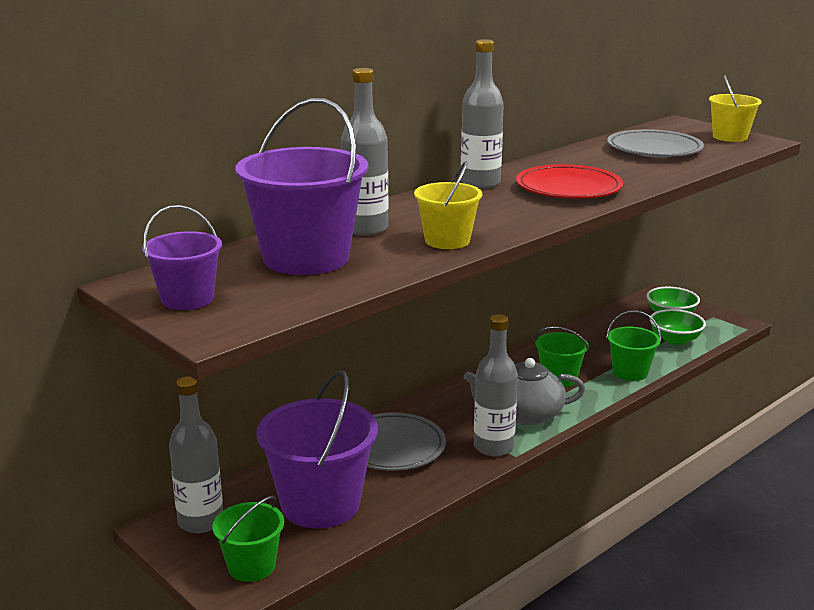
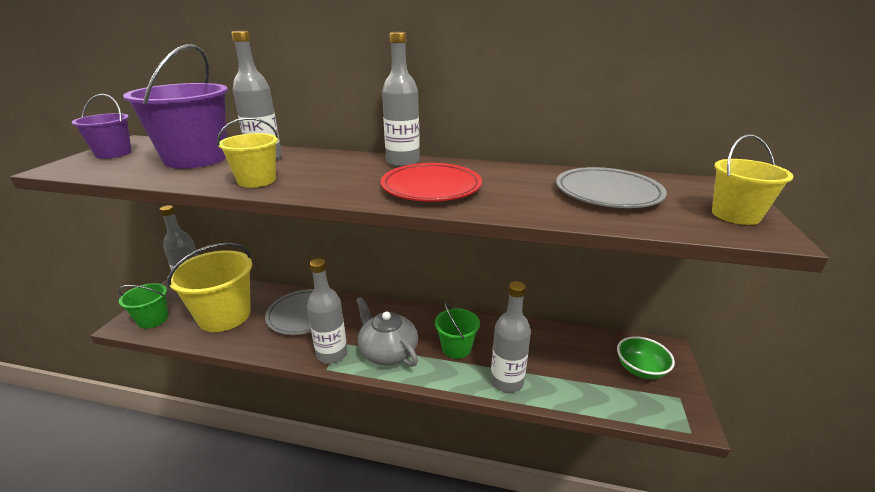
camera: 55 degrees right, 5 degrees up
(320, 504) = (224, 316): purple bucket -> yellow bucket
(630, 372) = (506, 381): green bucket -> grey bottle
(675, 340) = (598, 388): green bowl -> none

